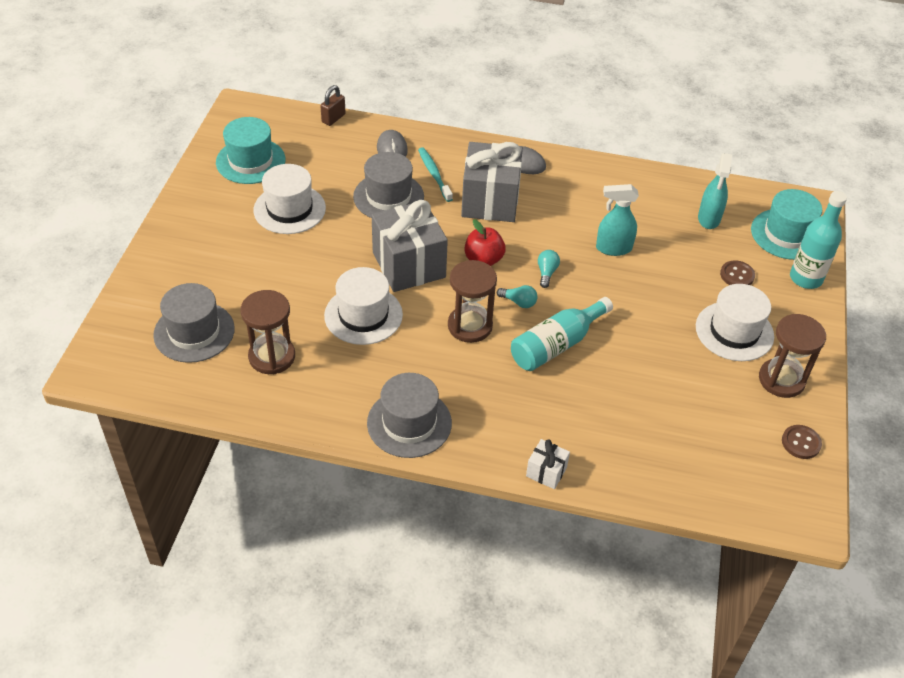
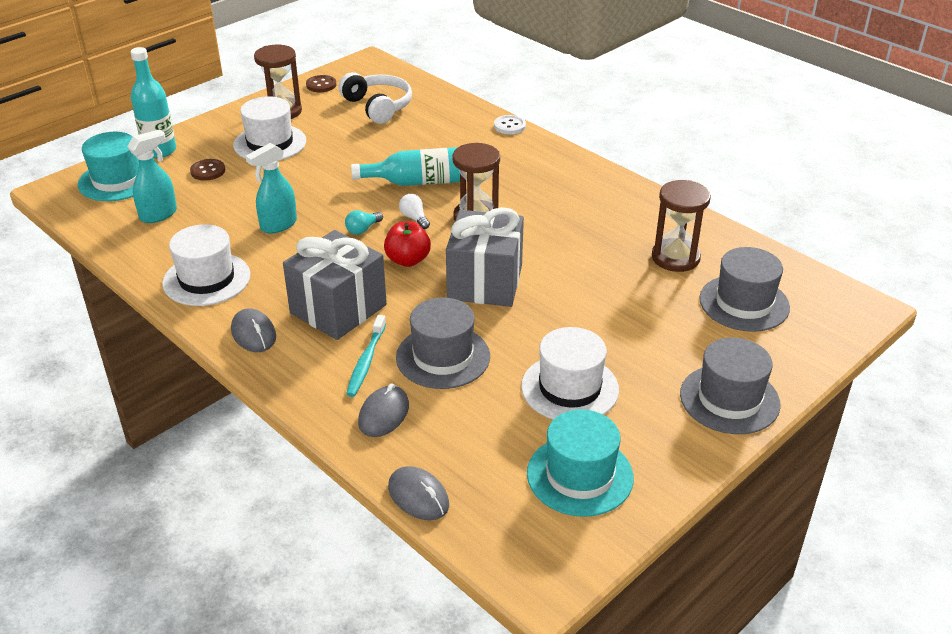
camera: 145 degrees left, 10 degrees down
(333, 118) = (418, 496): brown padlock -> grey mouse
(363, 315) = (566, 258): white hat -> white hat (206, 279)
(409, 423) = (586, 179): grey hat -> grey hat (729, 399)
(519, 302) = (414, 218): turquoise light bulb -> white light bulb
(546, 472) = (509, 126): white gift -> white button
(613, 248) = (278, 225): turquoise spray bottle -> turquoise spray bottle turned 105 degrees clockwise
(705, 436) = (378, 106): none -> white headphones

